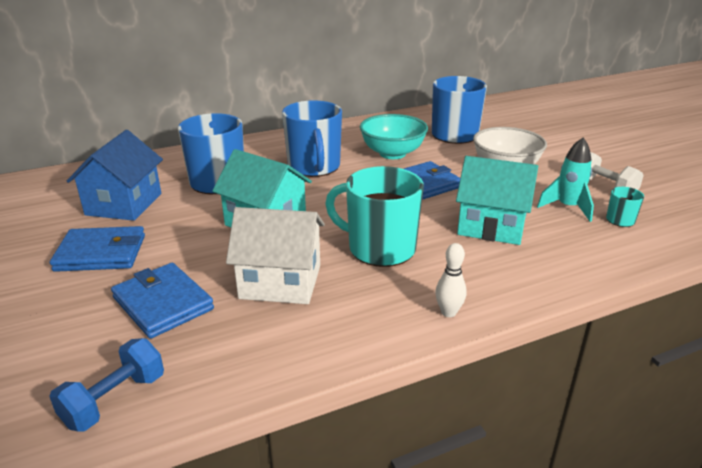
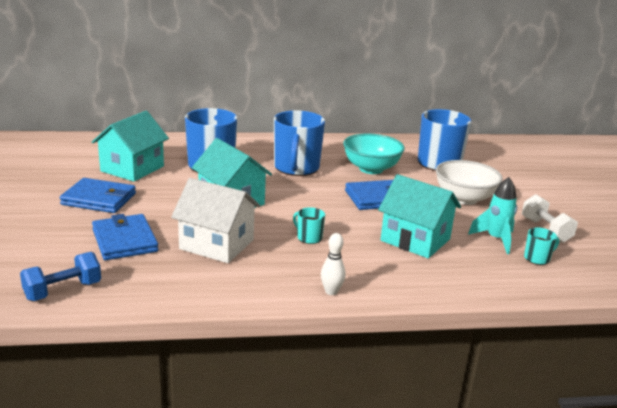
camera: 15 degrees right, 5 degrees down
(124, 204) = (132, 168): blue house -> turquoise house
(380, 248) = (309, 238): turquoise mug -> turquoise mug, size x0.45

